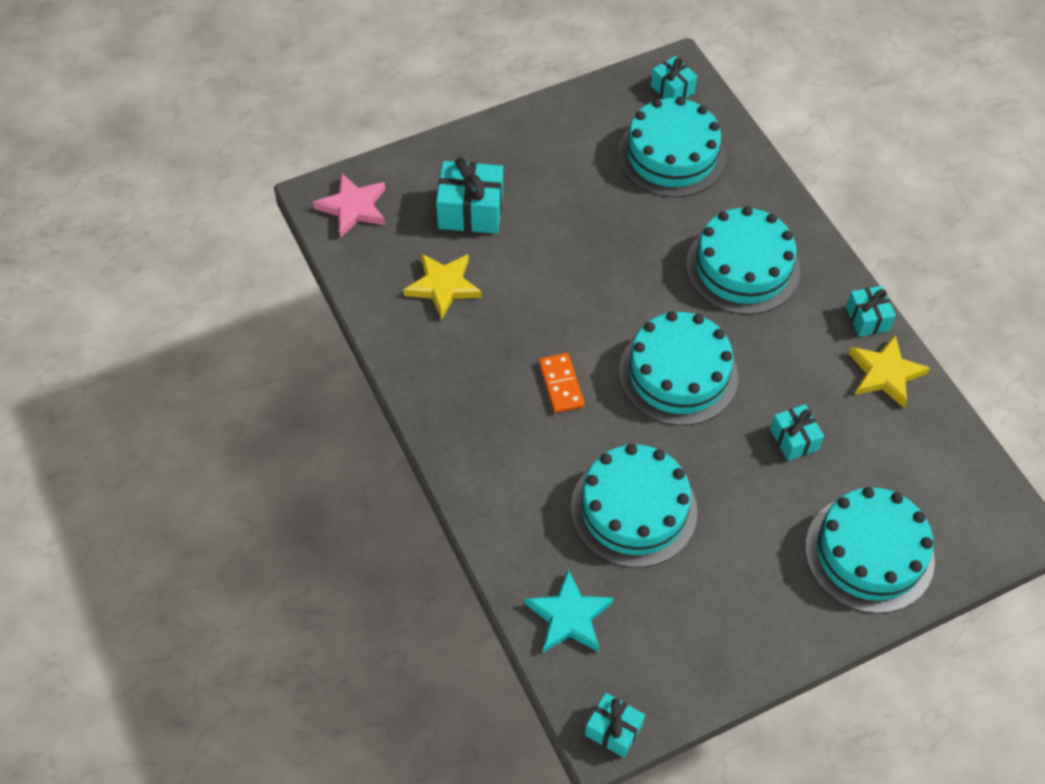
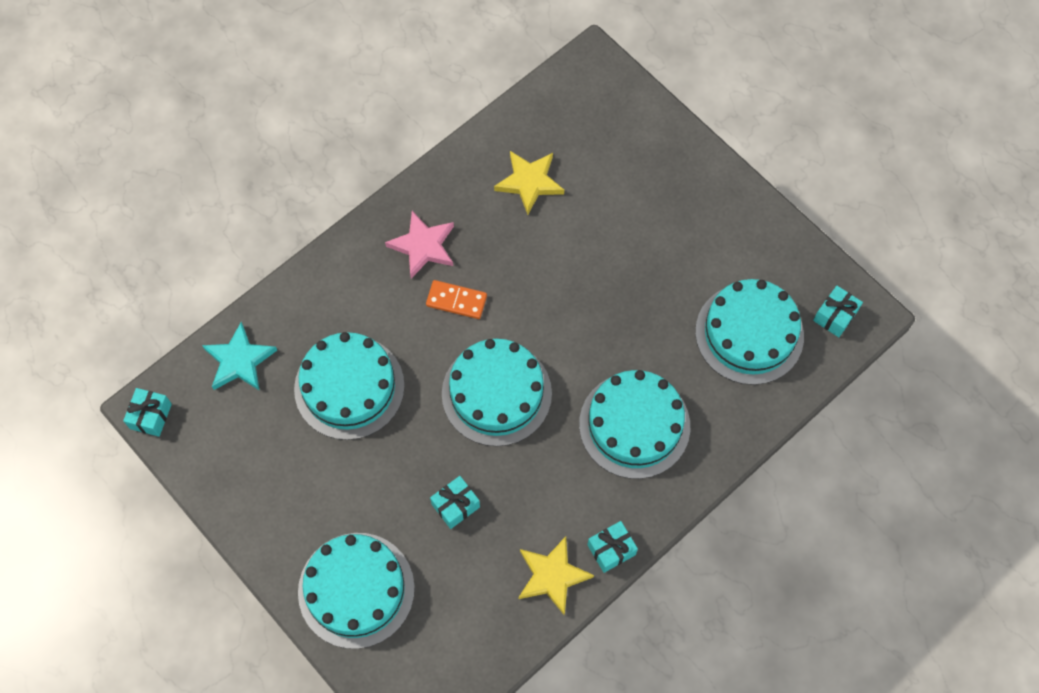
camera: 75 degrees right, 10 degrees up
(353, 207) = (590, 89): pink star -> pink star (423, 246)
(470, 211) = (619, 181): turquoise gift -> none
(561, 384) = (456, 300): orange domino -> orange domino turned 45 degrees clockwise

